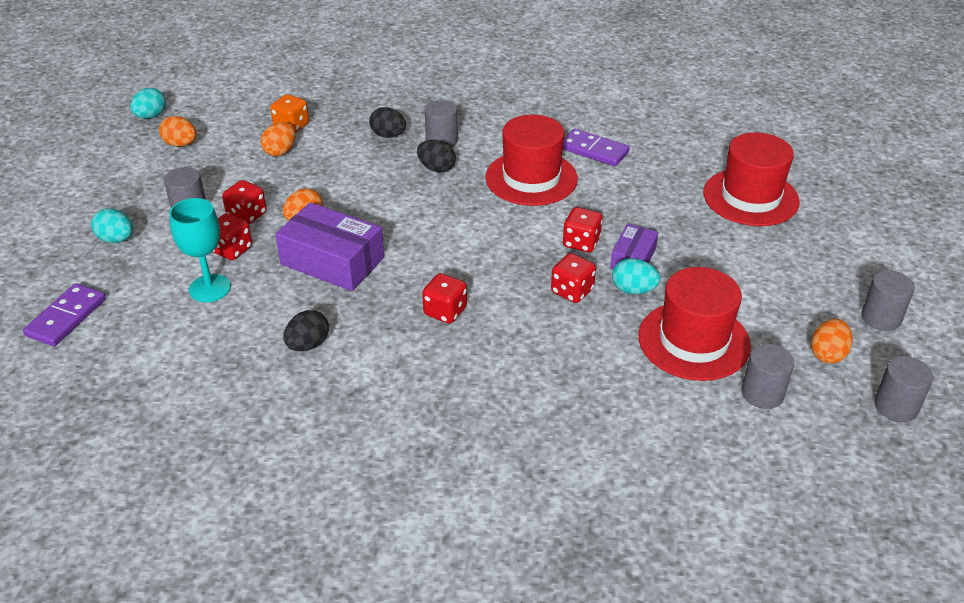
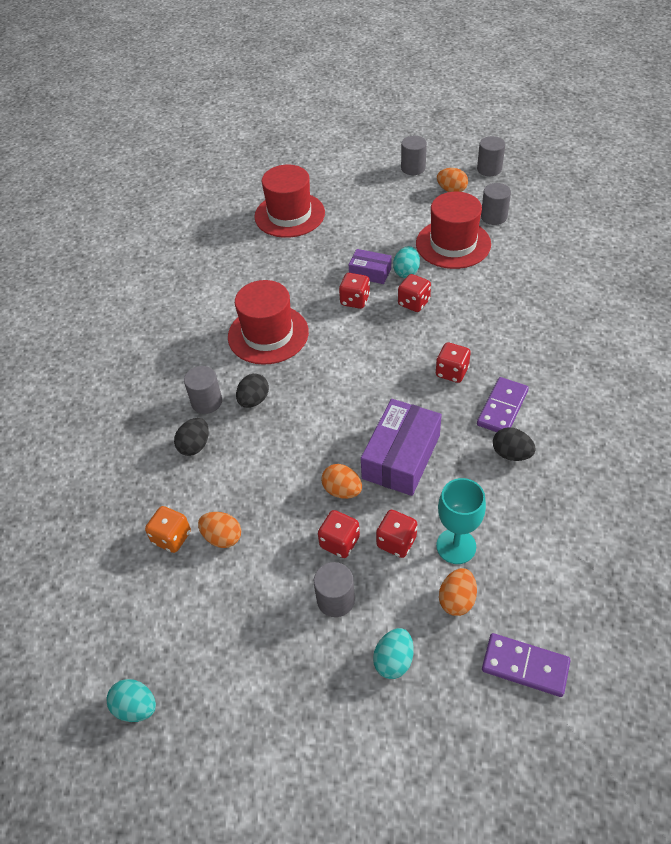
camera: 90 degrees left, 10 degrees up
(181, 144) = (204, 648): orange egg -> orange egg (457, 600)
(593, 150) = (225, 298): purple domino -> purple domino (502, 408)

